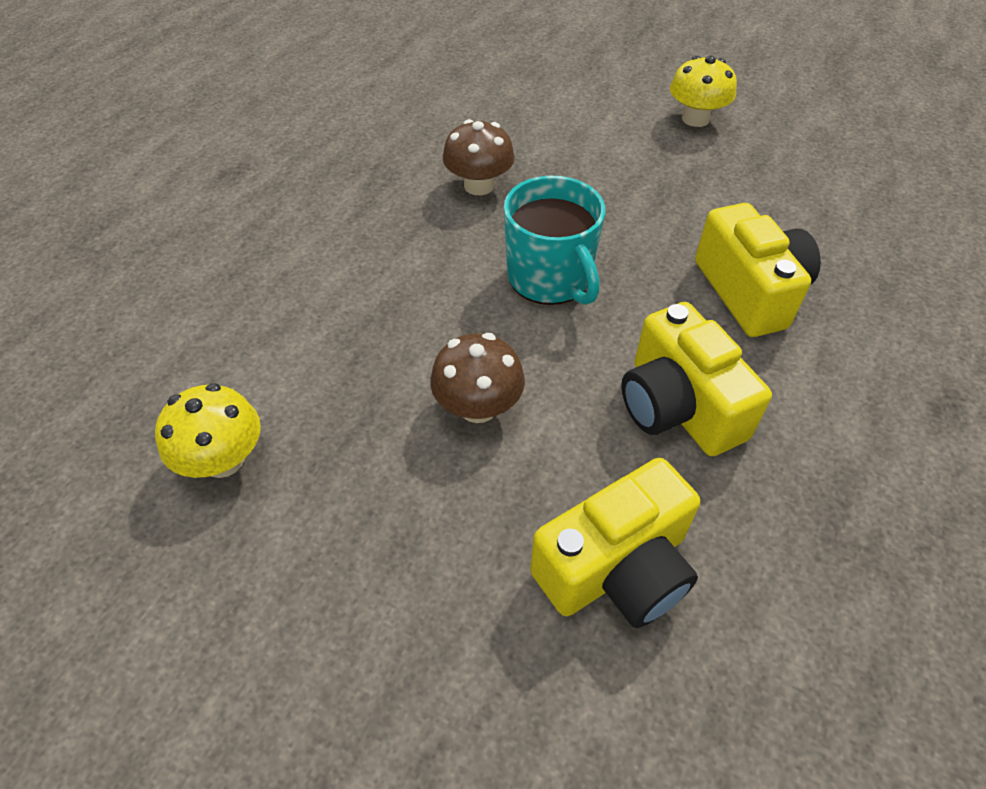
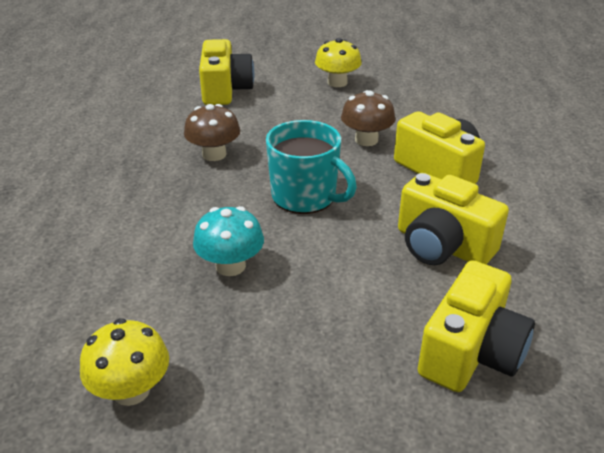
camera: 25 degrees left, 15 degrees down
(409, 344) = (230, 266): none -> turquoise mushroom
(478, 407) = (309, 289): brown mushroom -> brown mushroom (366, 140)
(546, 95) = (225, 90): none -> yellow camera

